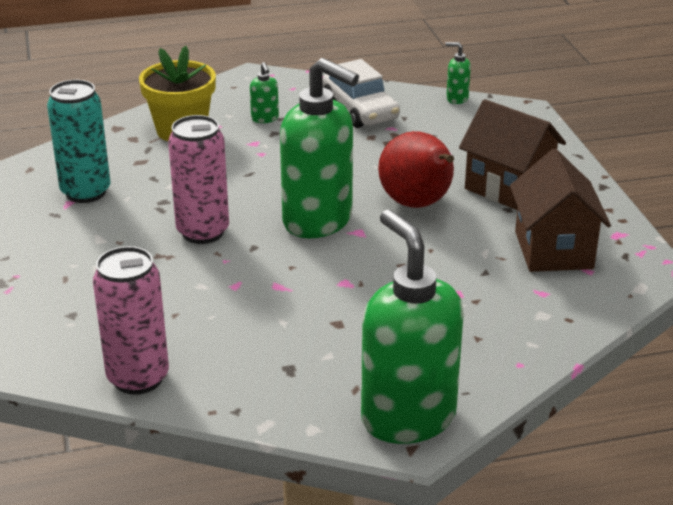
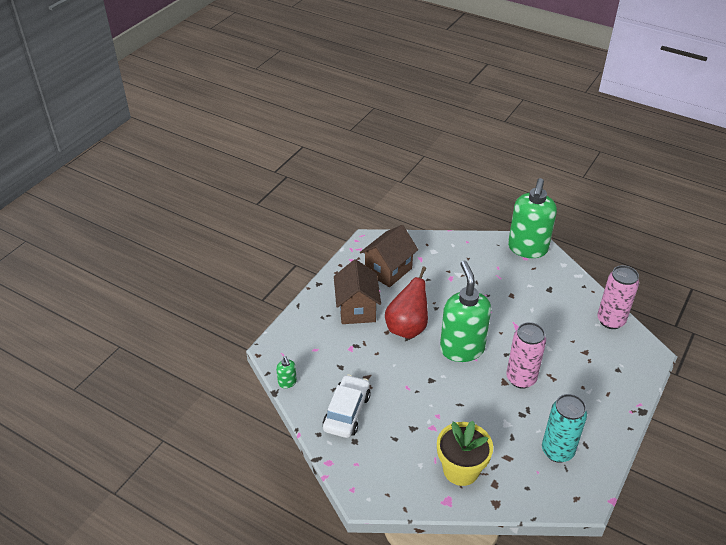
camera: 135 degrees left, 10 degrees up
(265, 119) = (404, 444): green soap dispenser -> none

